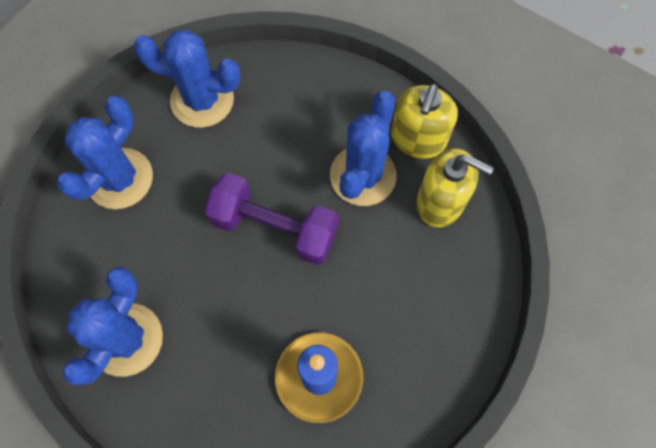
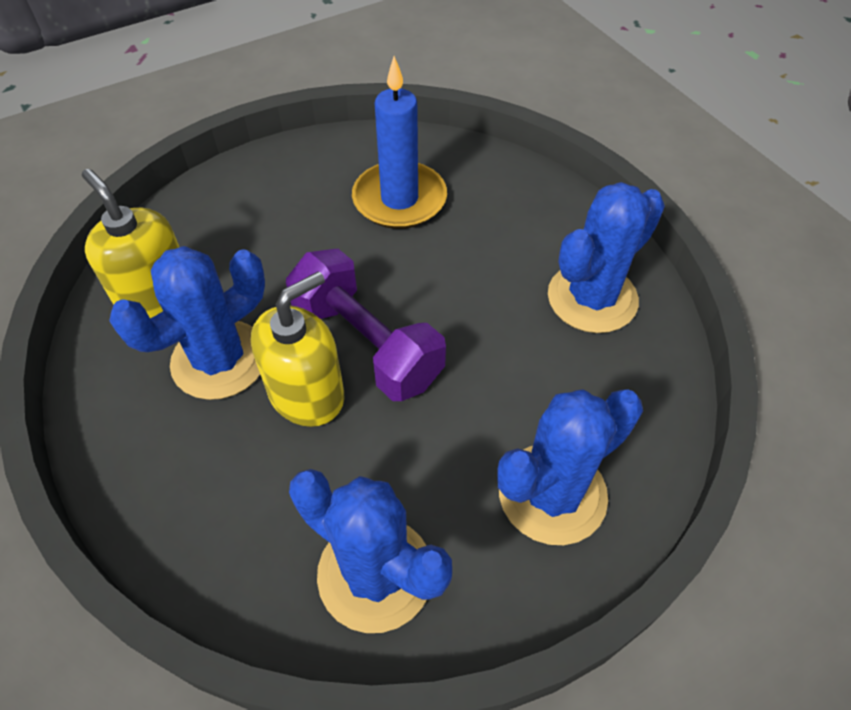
camera: 155 degrees left, 15 degrees down
(418, 139) = (115, 375): yellow soap dispenser -> yellow soap dispenser (307, 394)

